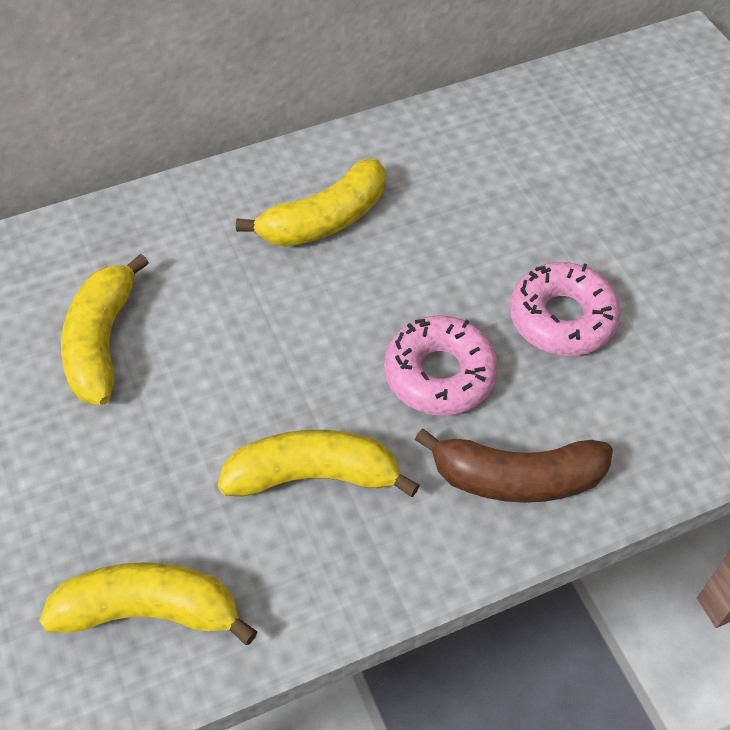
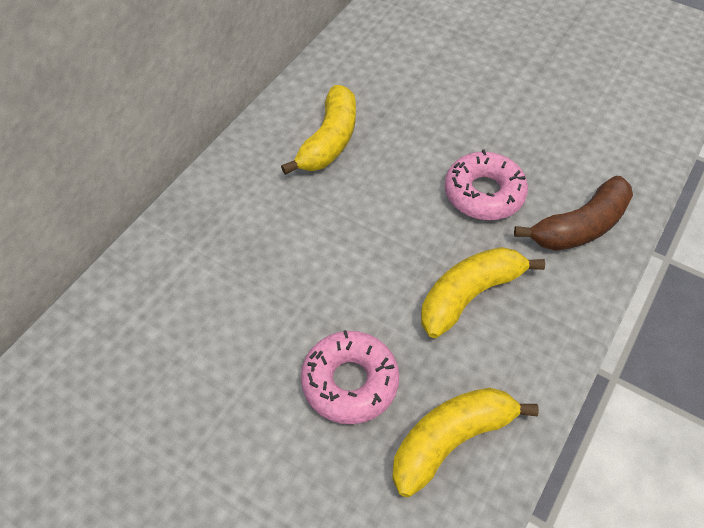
camera: 35 degrees left, 0 degrees up
(102, 342) = (254, 295): yellow banana -> none
(562, 318) = (519, 125): pink donut -> pink donut (350, 382)

